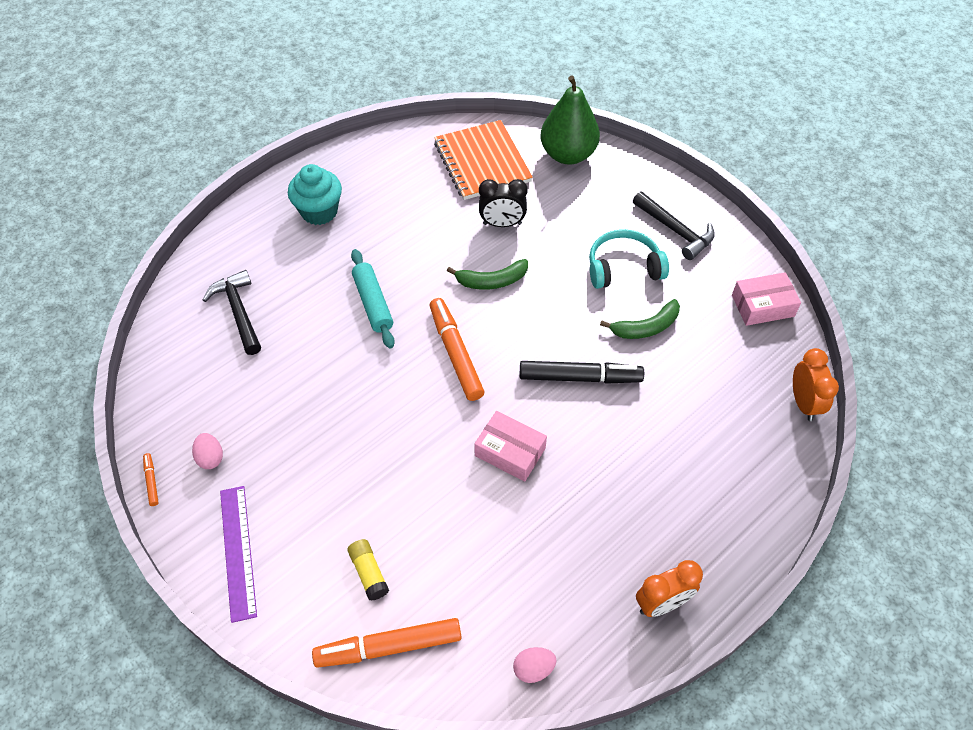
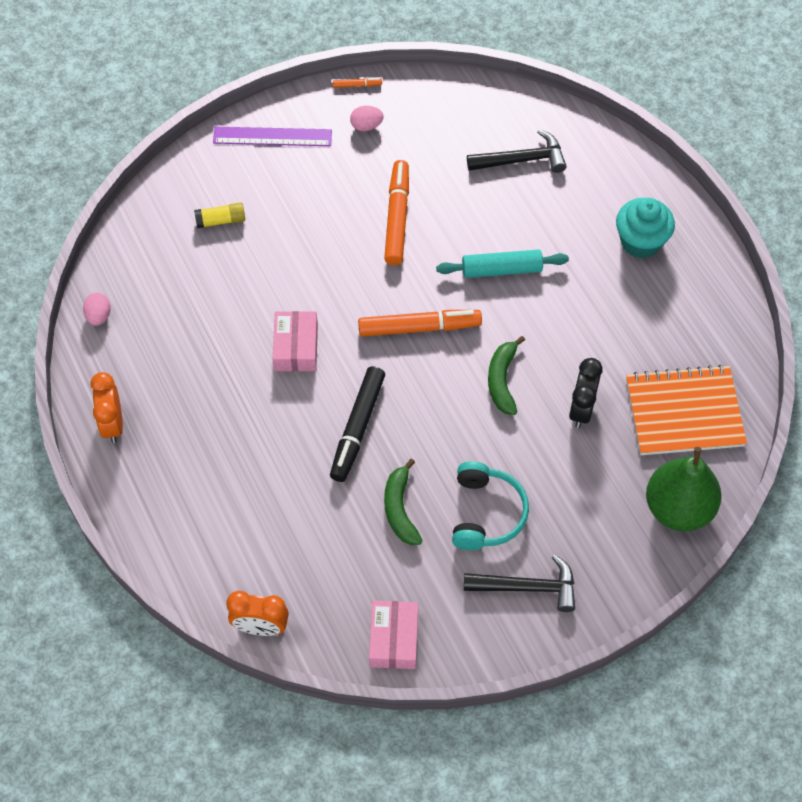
camera: 105 degrees right, 5 degrees up
(389, 647) = (155, 224): orange marker -> orange marker (397, 217)
(510, 451) = (296, 347): pink box -> pink box turned 45 degrees counterclockwise
(675, 230) = (527, 587): black hammer -> black hammer turned 150 degrees counterclockwise

